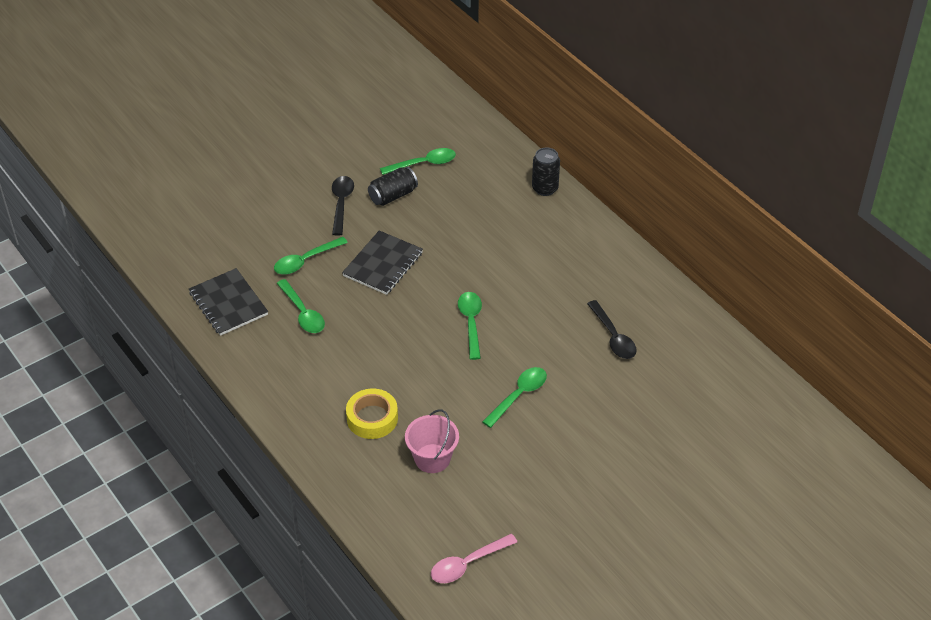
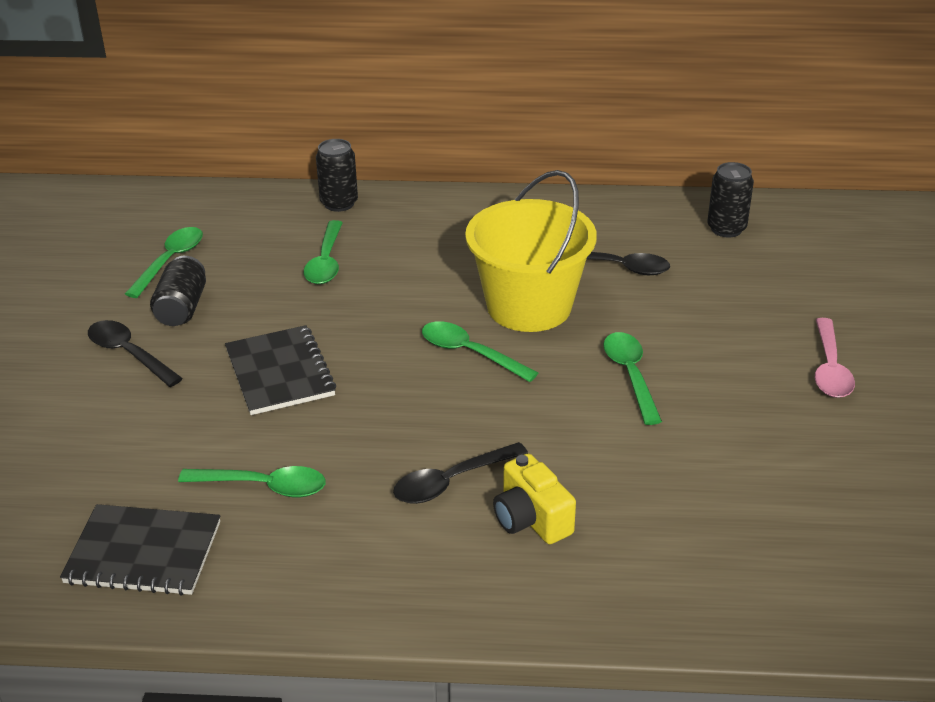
camera: 50 degrees left, 10 degrees down
(305, 261) = (176, 435): green spoon -> green spoon (326, 262)
(369, 375) = (451, 481): none -> black spoon
(372, 418) = (531, 519): yellow tape -> yellow camera
(432, 458) = (660, 500): pink bucket -> none
(467, 564) = (877, 562): pink spoon -> pink spoon (830, 368)
(535, 322) = (529, 306): none -> yellow bucket
(709, 363) = (726, 229): none -> black can

